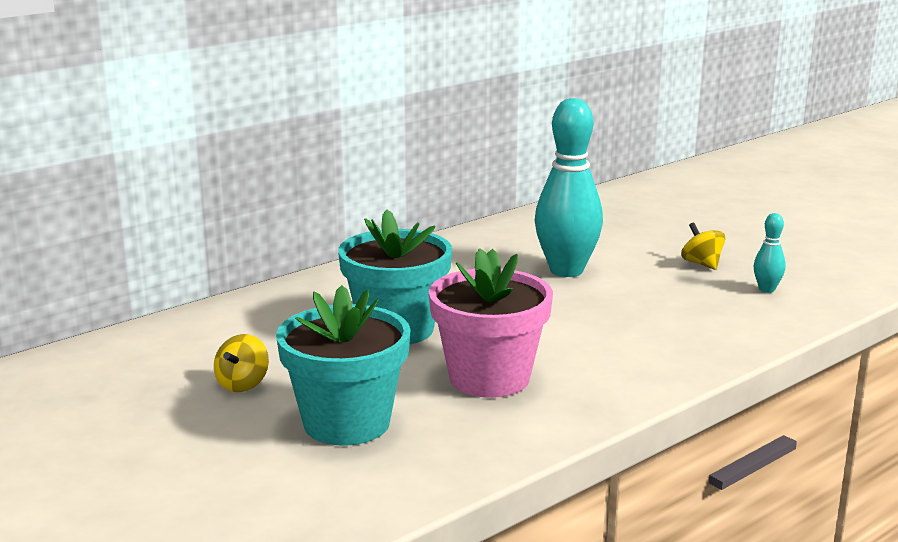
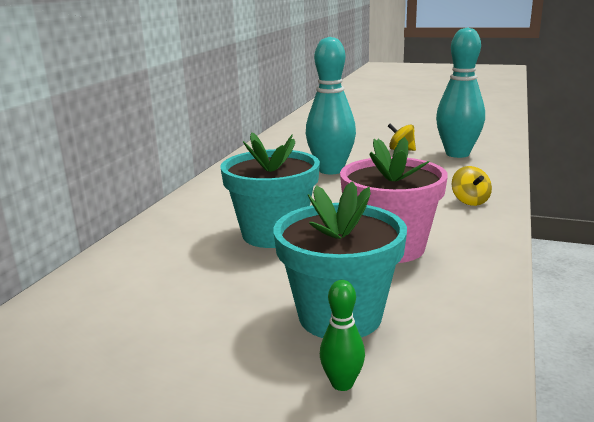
camera: 30 degrees left, 0 degrees up
(243, 384) = (204, 314): yellow spinning top -> yellow spinning top (470, 201)
(275, 471) = (342, 383): none -> green bowling pin
(766, 289) = (457, 154): turquoise bowling pin -> turquoise bowling pin, size x2.26

